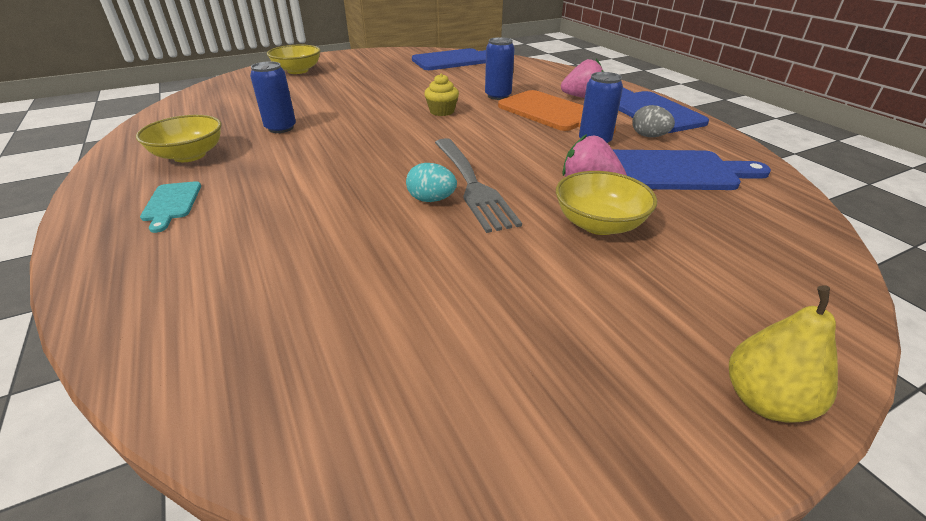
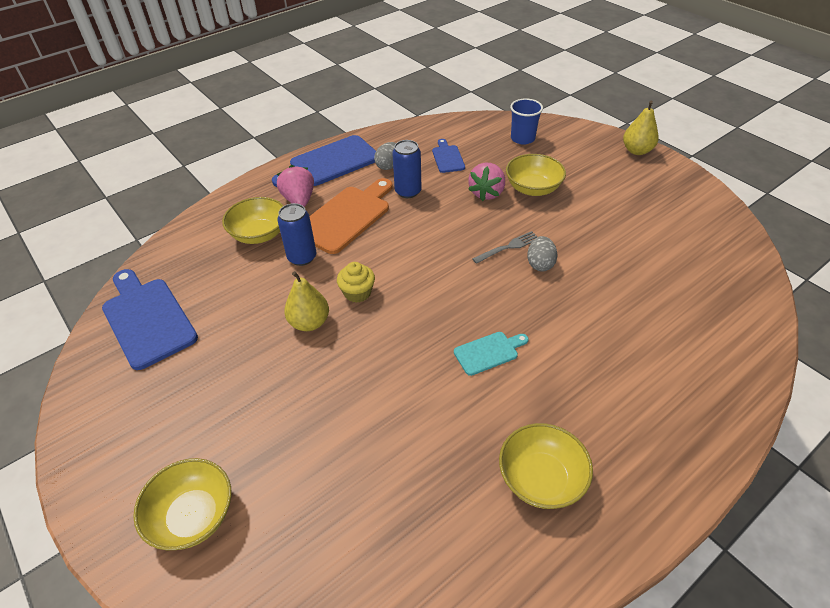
camera: 100 degrees left, 10 degrees up
(171, 203) = (631, 430): turquoise cutting board -> turquoise cutting board (488, 352)
(281, 128) = (441, 423): blue can -> none
(419, 96) = (309, 323): none -> yellow pear
(431, 199) = (540, 264): turquoise egg -> grey egg
(472, 185) = (508, 247): grey fork -> grey fork, size x0.52
(534, 84) = (259, 234): none -> yellow bowl
(675, 171) = (447, 157): blue cutting board -> blue cutting board, size x0.52
(757, 241) = (522, 138): none -> blue cup

